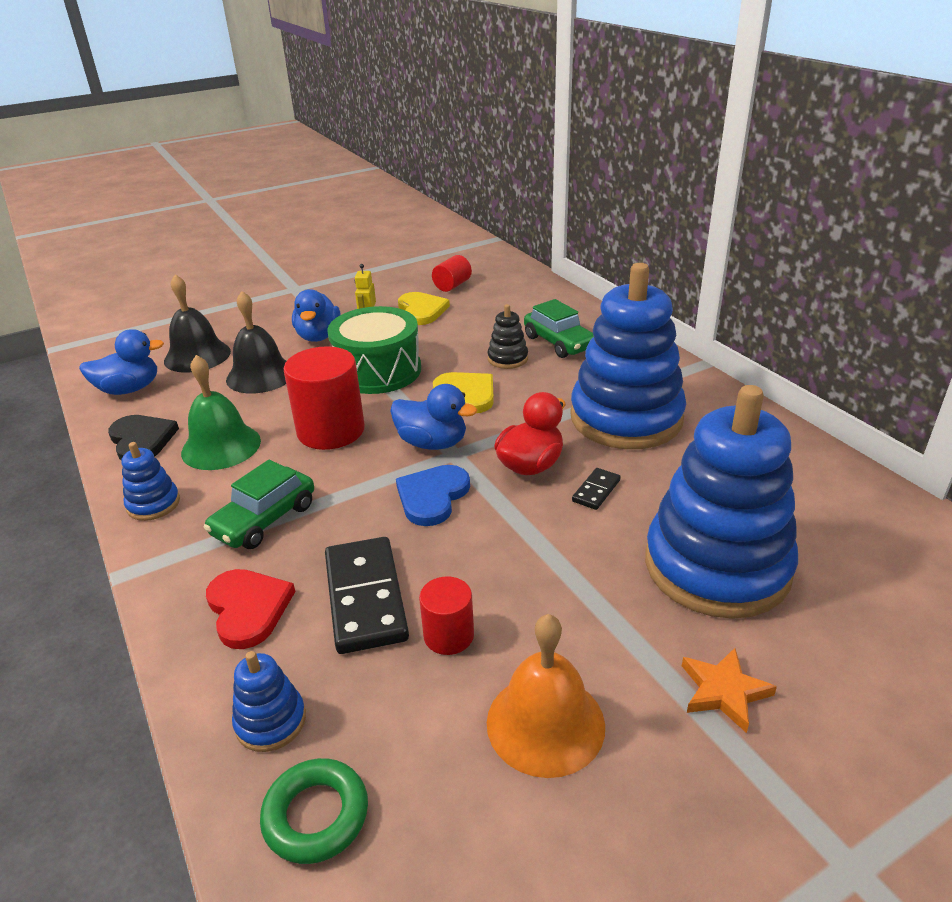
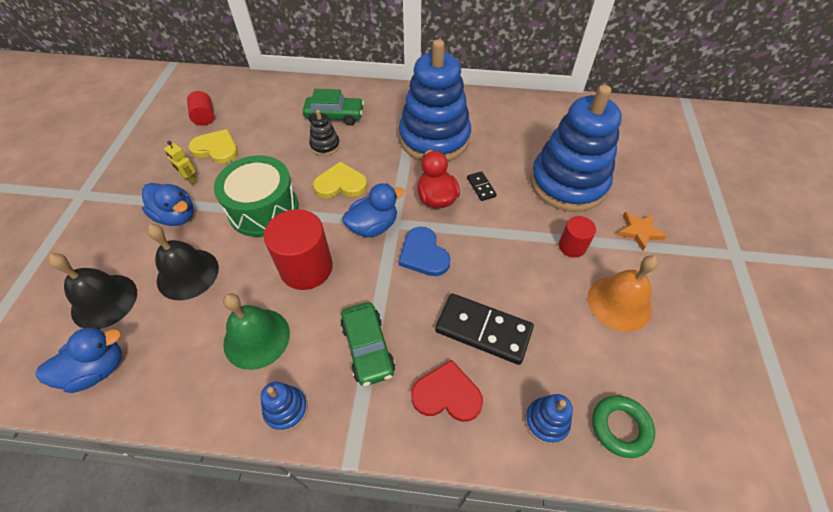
camera: 55 degrees left, 20 degrees up
(129, 389) = (97, 369): blue duck -> blue duck turned 45 degrees clockwise
(142, 440) = (190, 387): black heart -> none
(448, 635) = (539, 308): red cylinder -> red cylinder (572, 246)

